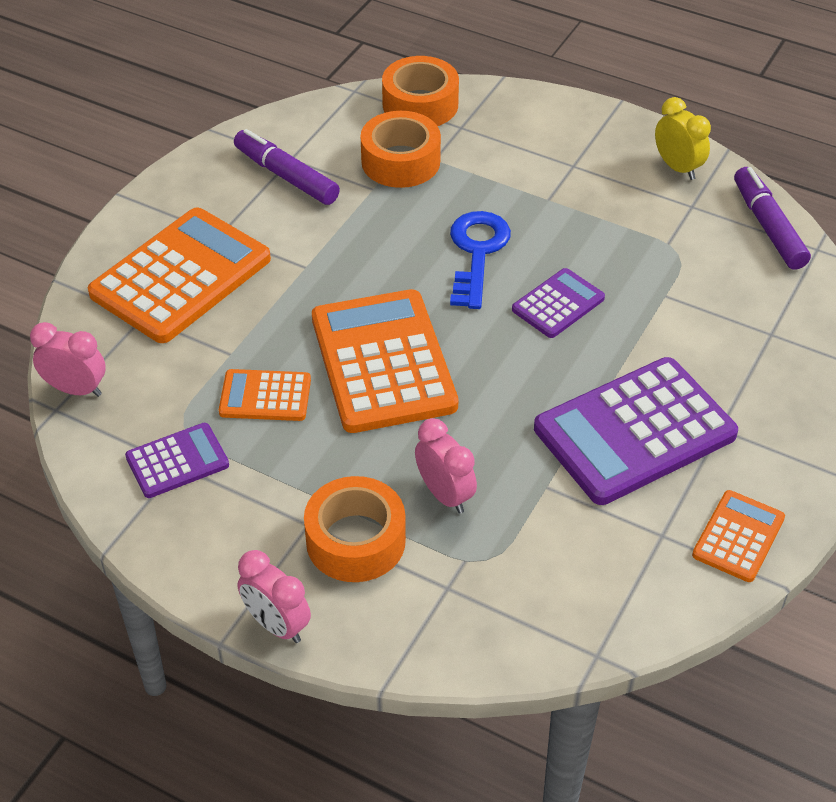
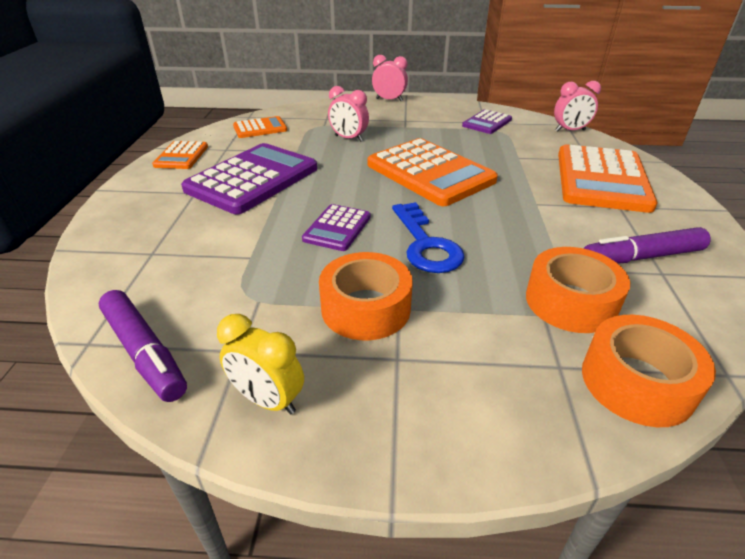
camera: 155 degrees right, 10 degrees down
(265, 396) = (477, 147): orange calculator -> orange calculator (260, 128)
(286, 176) = (641, 257): purple marker -> purple marker turned 150 degrees clockwise
(355, 540) = (379, 120): orange tape -> orange tape (366, 308)

